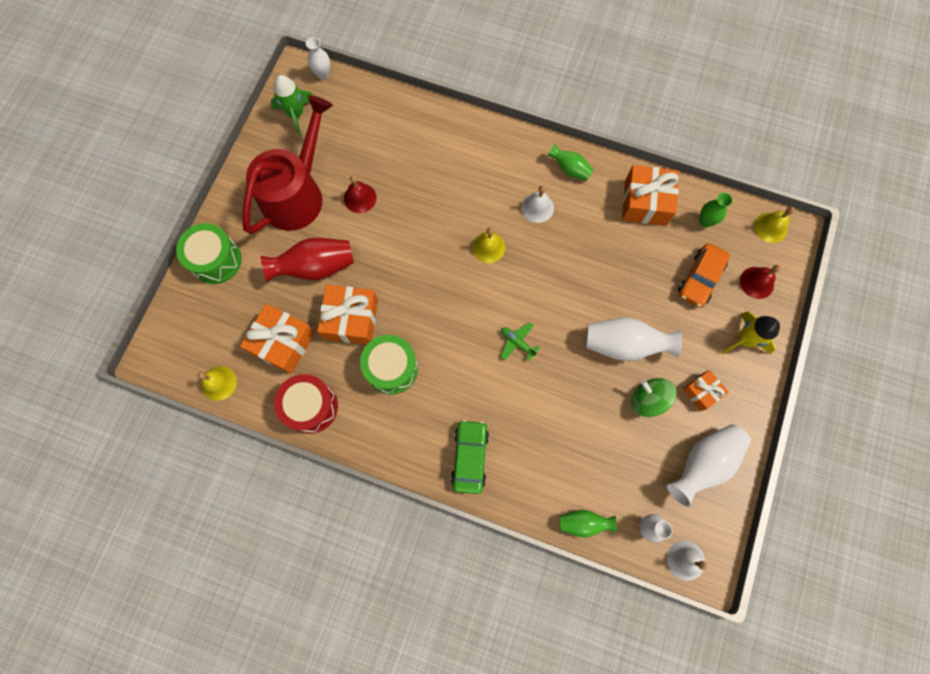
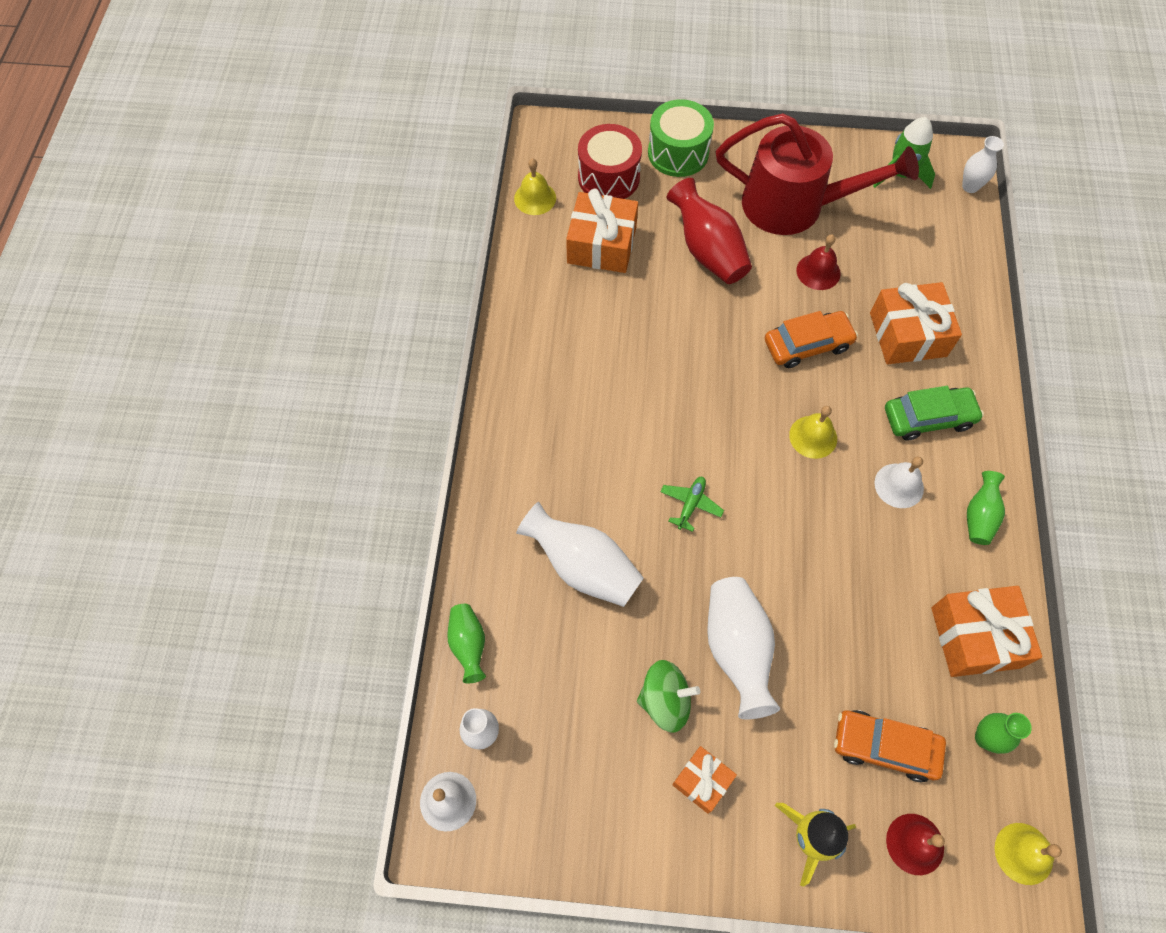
camera: 75 degrees right, 10 degrees down
(311, 406) = (534, 294): red drum -> red drum (608, 177)
(351, 319) = (655, 305): orange gift -> orange gift (907, 334)
(392, 368) = (607, 365): green drum -> none
(417, 226) = (807, 345): none -> orange car
(470, 457) = (519, 482): green car -> green car (928, 418)
(647, 400) = (665, 701): green spinning top -> green spinning top turned 60 degrees clockwise
(702, 463) = (593, 802): white vase -> white vase (583, 567)

